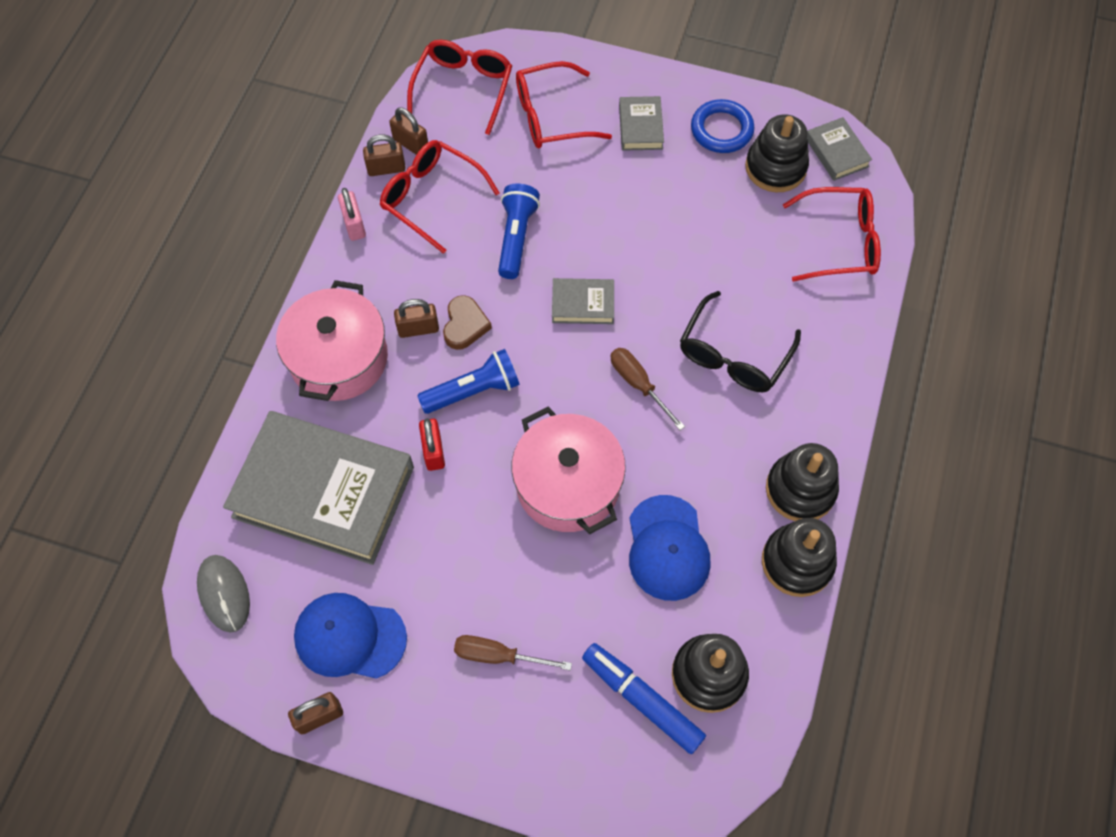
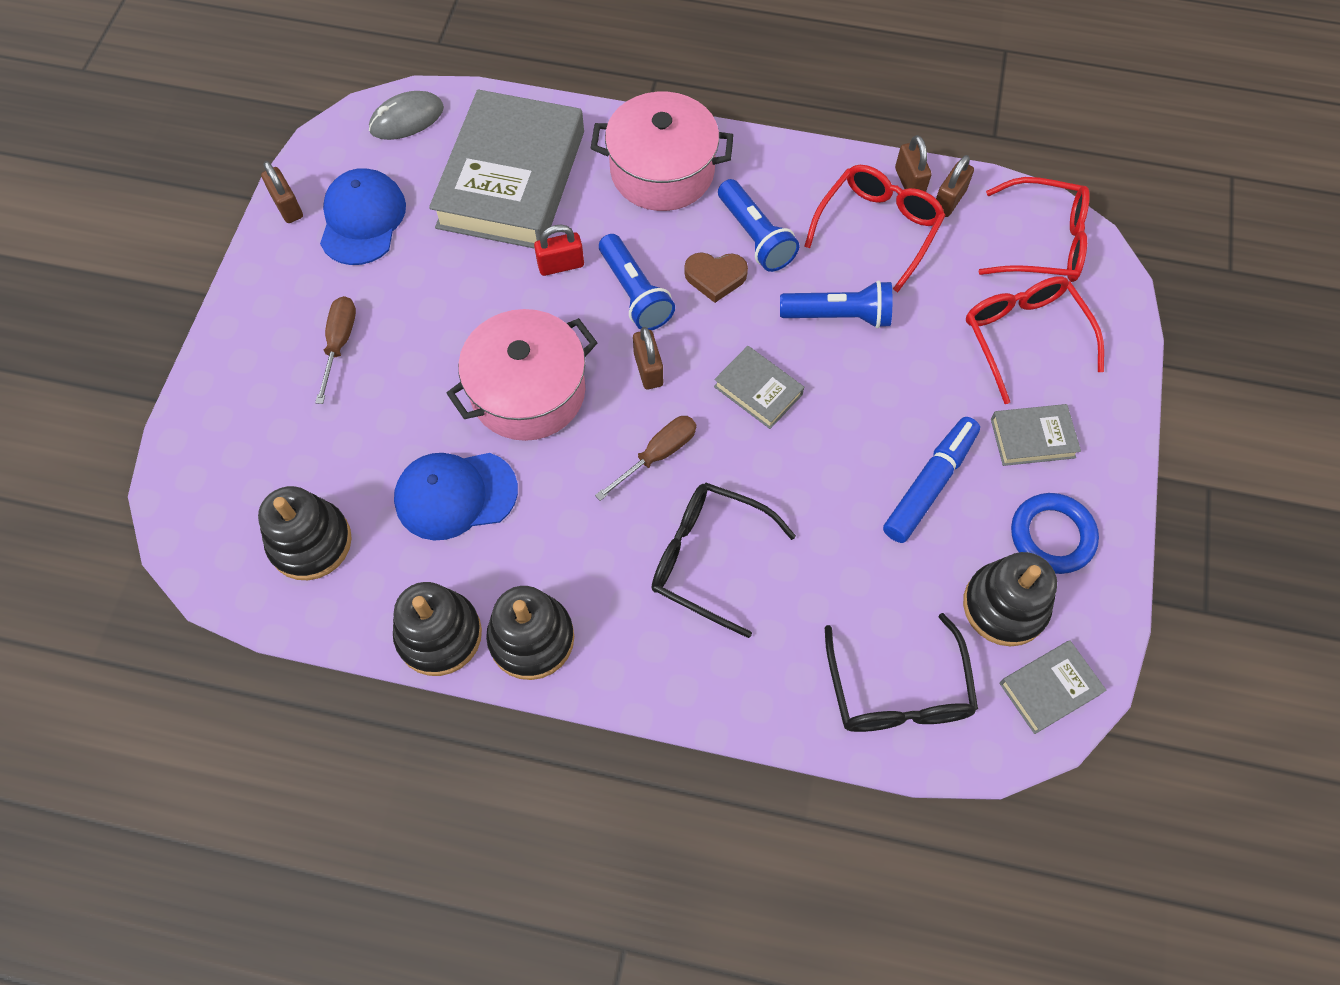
camera: 85 degrees right, 0 degrees up
(354, 225) = (828, 163): pink padlock -> none
(418, 328) = (706, 235): brown padlock -> brown padlock (648, 369)
(425, 290) = (755, 236): none -> blue flashlight
(583, 304) = (758, 390): grey book -> grey book turned 45 degrees counterclockwise
(642, 700) = (287, 477): blue marker -> blue marker (929, 484)
(839, 242) = (897, 690): red glasses -> black glasses

